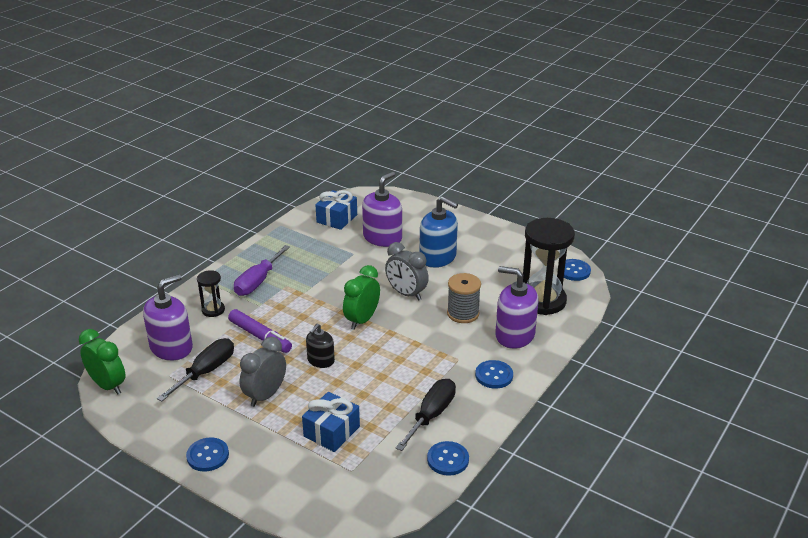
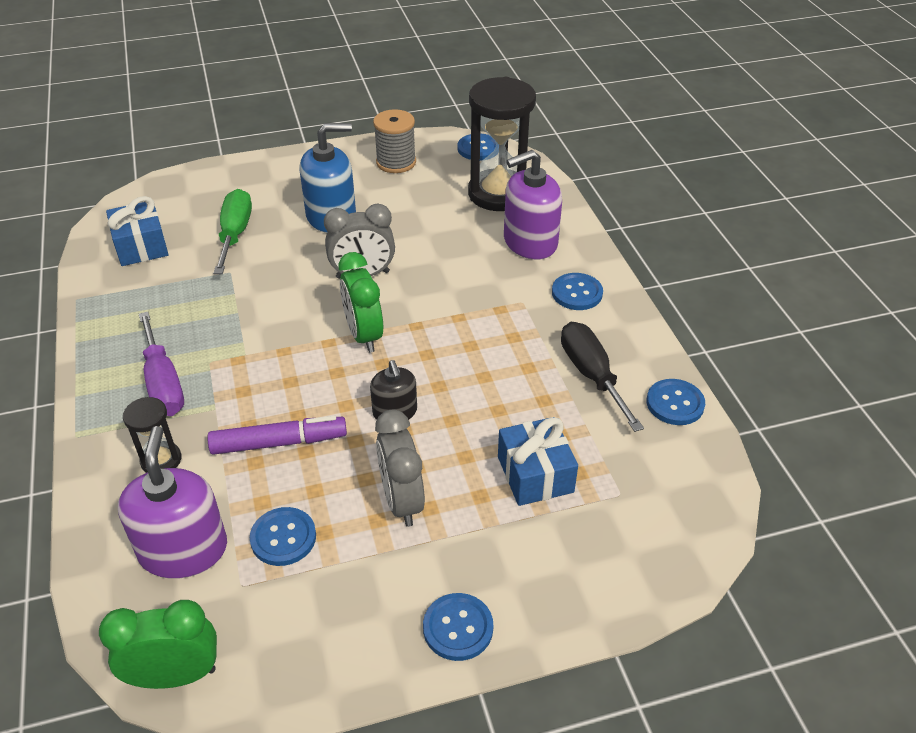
camera: 50 degrees left, 10 degrees up
(206, 372) = (283, 538): black screwdriver -> blue button
(382, 238) = (235, 234): purple soap dispenser -> green screwdriver
(463, 313) = (451, 255): grey spool -> grey spool (396, 162)

